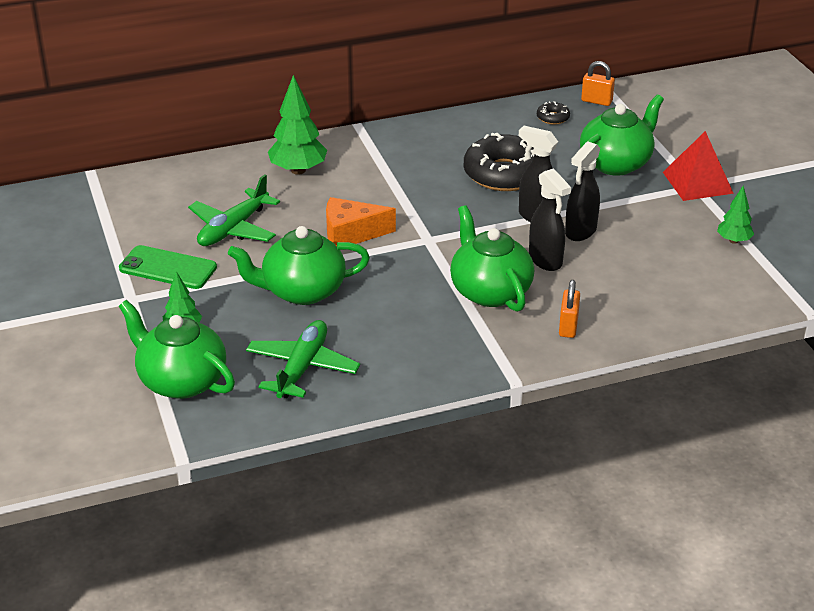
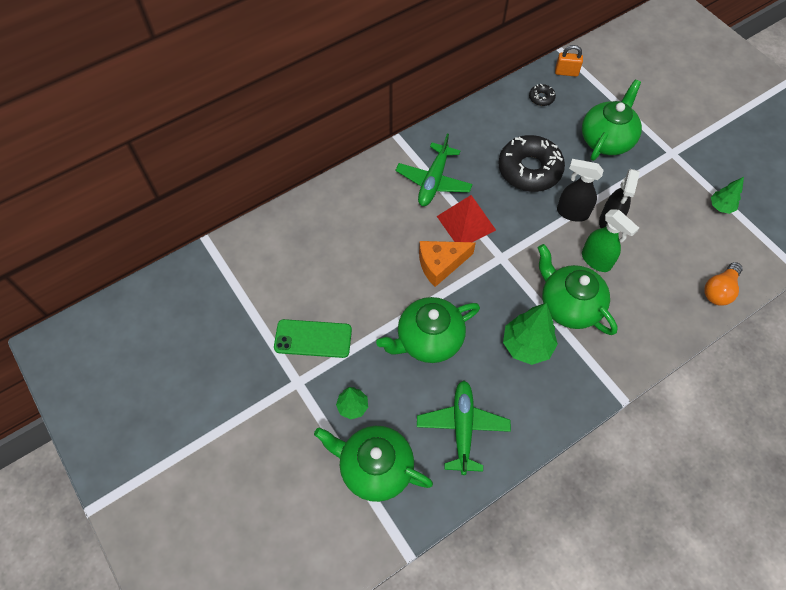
camera: 15 degrees left, 25 degrees up
(233, 229) = (347, 280): green plane -> green plane (433, 181)
(298, 170) = (371, 200): green tree -> green tree (526, 346)
(545, 260) = (596, 260): black spray bottle -> green spray bottle
(568, 327) = (640, 330): orange padlock -> none
(691, 310) = (719, 290): none -> orange light bulb
(697, 182) = (672, 148): red pyramid -> red pyramid (466, 223)

